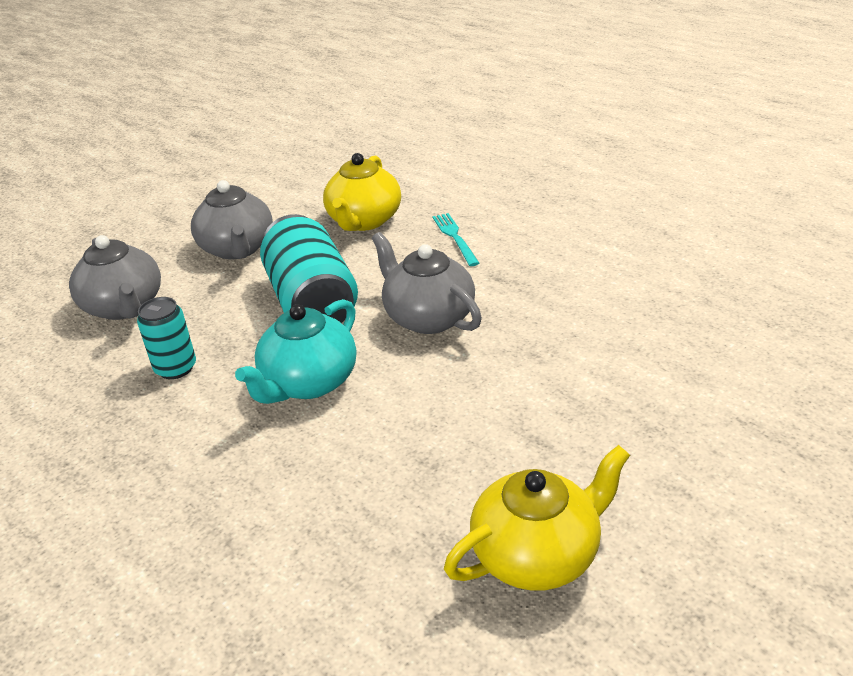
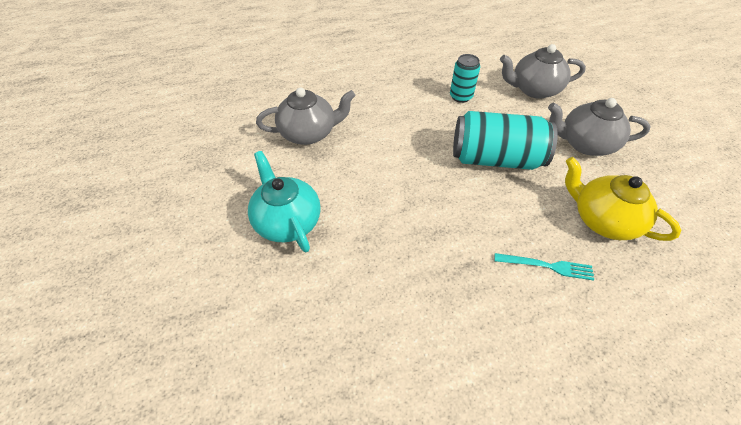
camera: 115 degrees right, 15 degrees up
(308, 383) = (413, 135): turquoise teapot -> turquoise teapot (287, 221)
(428, 317) = (442, 204): grey teapot -> grey teapot (309, 133)
(537, 554) = (235, 168): yellow teapot -> none

